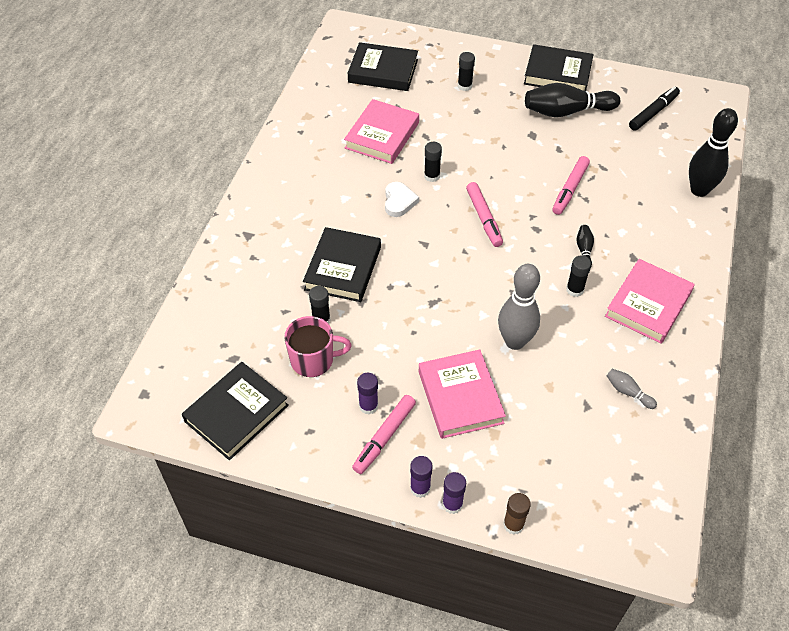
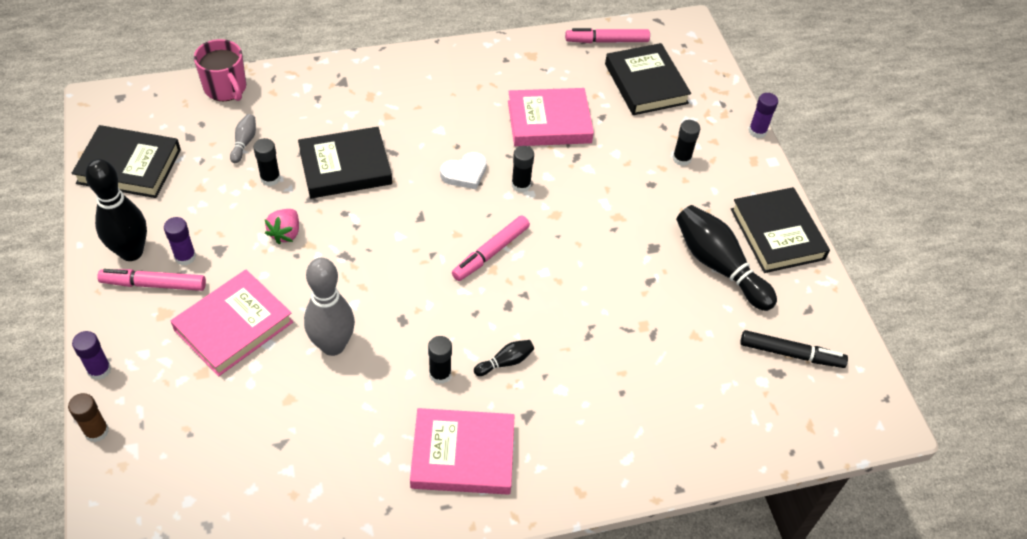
camera: 55 degrees right, 0 degrees up
(313, 360) = (218, 193): pink mug -> pink mug (226, 88)
(387, 331) = (285, 233): none -> pink strawberry
(420, 488) = (107, 336): purple glue stick -> purple glue stick (757, 131)
(570, 189) = (592, 314): pink marker -> pink marker (607, 41)
(628, 392) = (320, 478): grey bowling pin -> grey bowling pin (244, 143)
(699, 190) = (690, 449): black bowling pin -> black bowling pin (131, 252)

